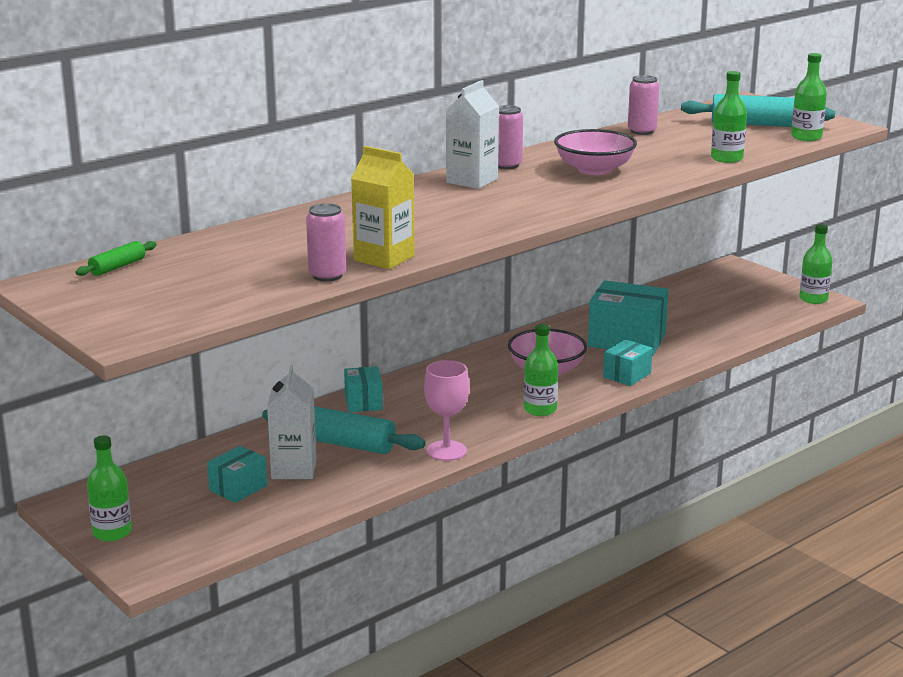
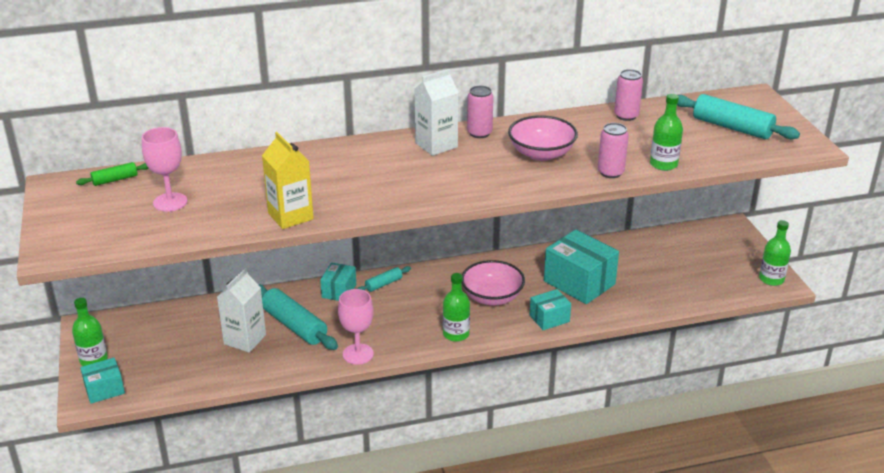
camera: 25 degrees right, 10 degrees up
(218, 272) = (170, 202): none -> pink goblet
(238, 488) = (197, 346): turquoise box -> turquoise box (104, 389)
(327, 275) = (235, 224): pink can -> pink can (610, 172)
(410, 385) = (383, 284): none -> turquoise rolling pin
(806, 137) = (760, 153): green bottle -> none

